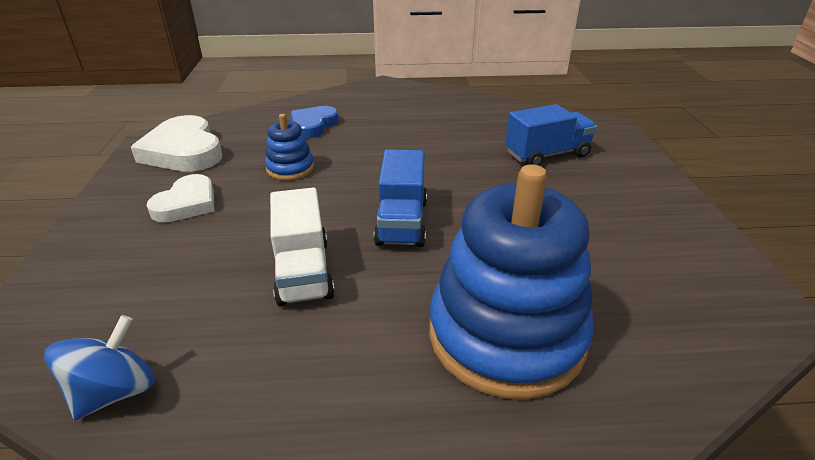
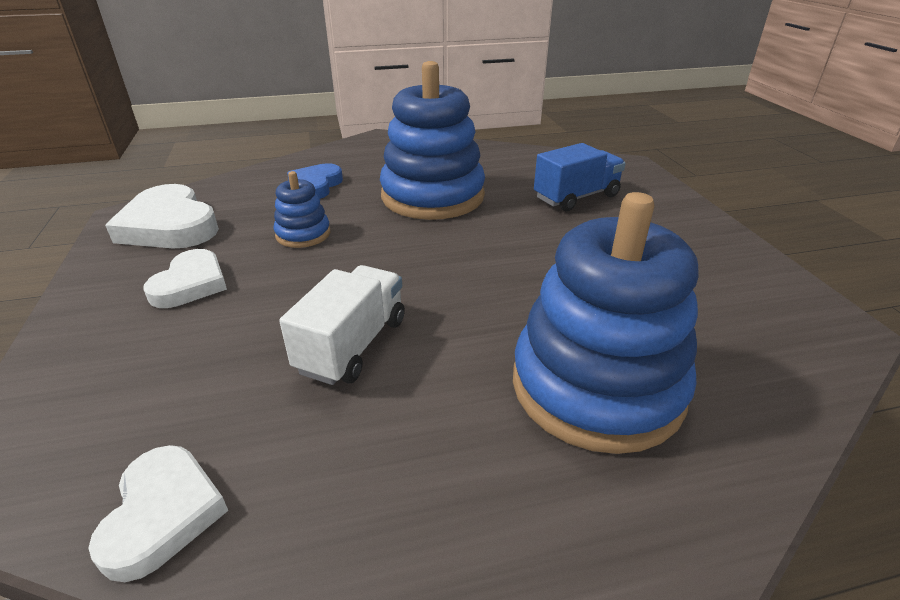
camera: 10 degrees left, 0 degrees up
(115, 391) = (163, 514): blue spinning top -> white heart
(303, 271) = (353, 345): white truck -> white truck turned 135 degrees counterclockwise
(401, 222) = (447, 280): blue truck -> none
(413, 143) = (432, 196): none -> blue stacking toy

